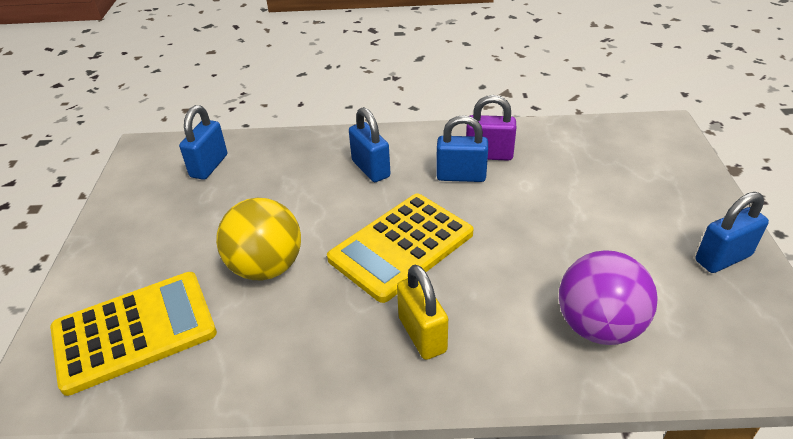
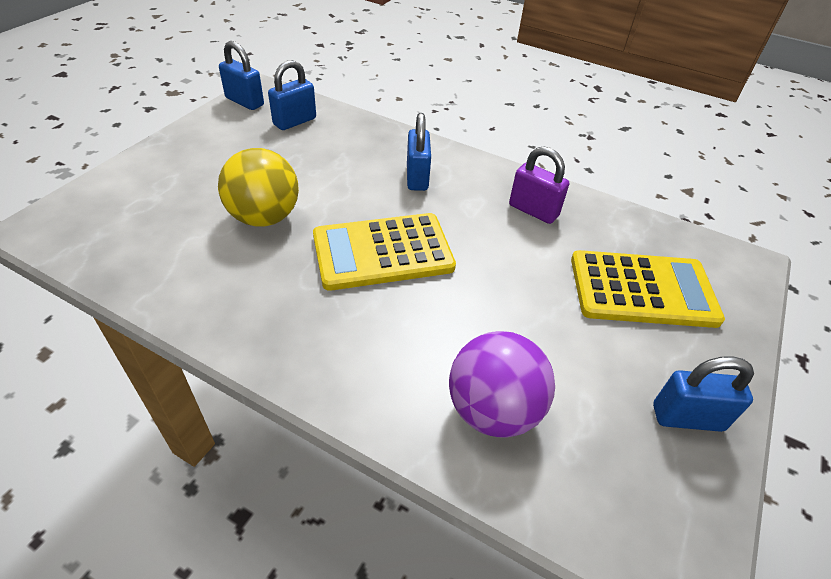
camera: 25 degrees right, 5 degrees up
(134, 331) = (135, 219): yellow calculator -> yellow calculator (642, 290)
(422, 334) = (332, 332): yellow padlock -> none
(461, 176) = (490, 218): blue padlock -> blue padlock (244, 102)

